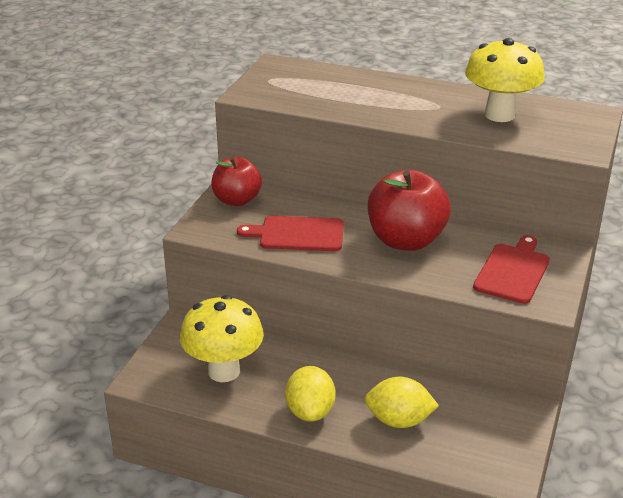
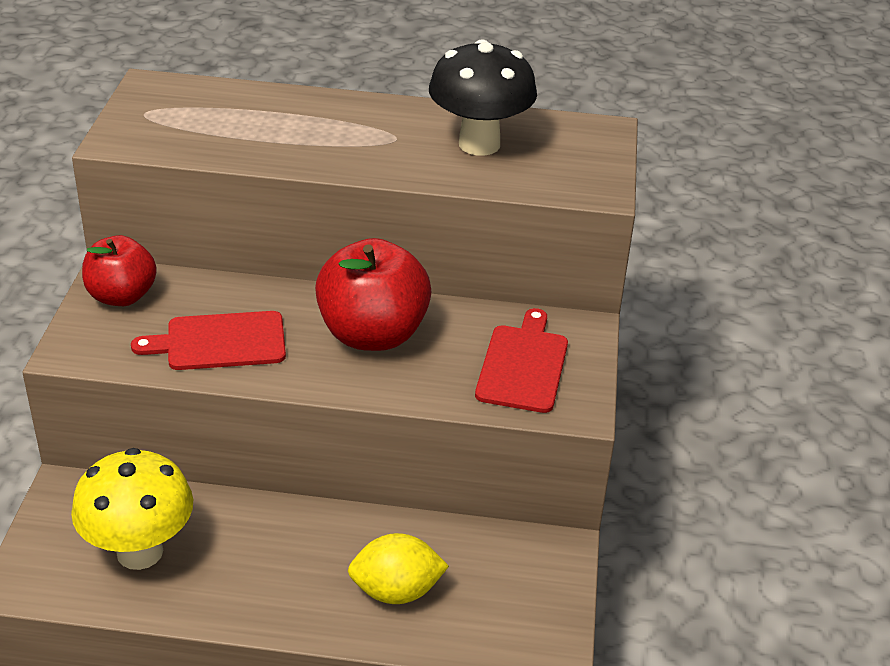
camera: 15 degrees left, 5 degrees up
(310, 411) = (273, 596): yellow lemon -> none
(499, 115) = (479, 144): yellow mushroom -> black mushroom

